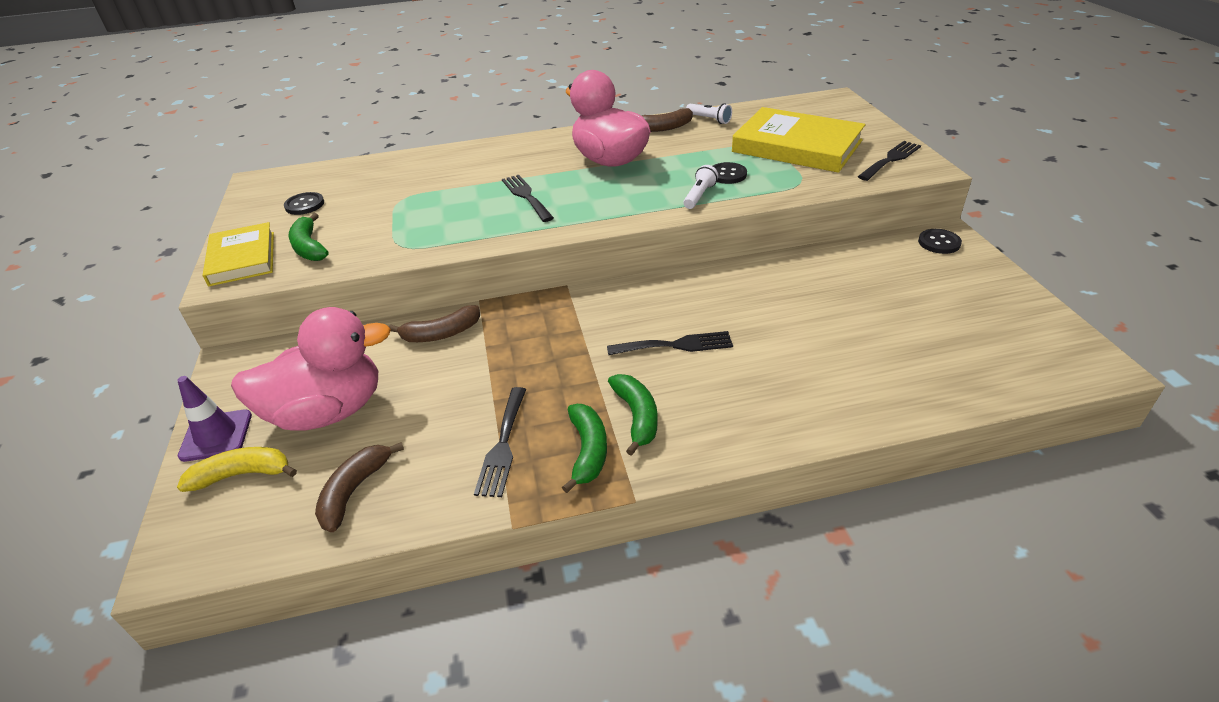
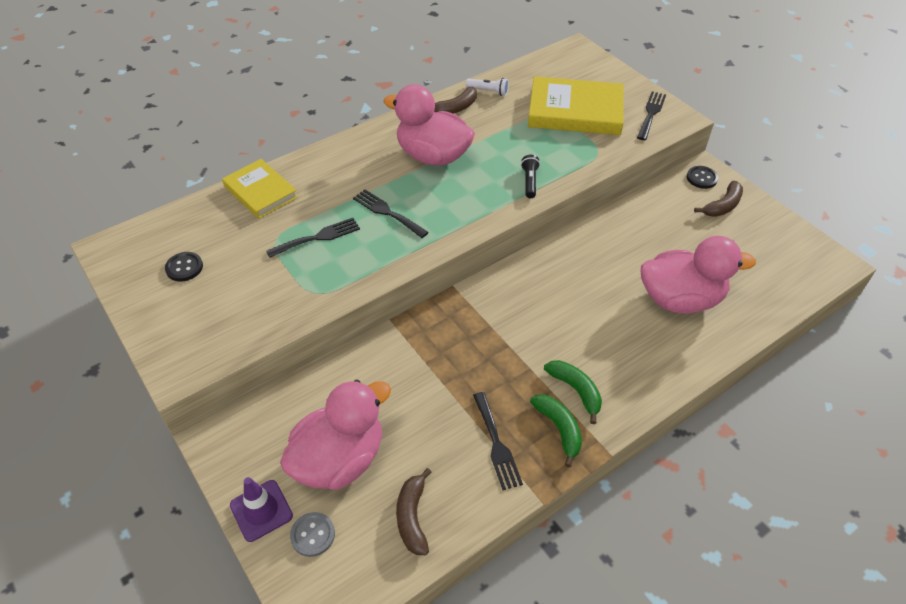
camera: 25 degrees left, 10 degrees up
(242, 258) = (175, 343): yellow book -> yellow book (260, 192)
(242, 474) = (313, 535): yellow banana -> grey button
(309, 247) = (230, 315): green banana -> none
(441, 334) = (381, 360): brown banana -> brown banana (722, 206)
(676, 345) = (568, 321): black fork -> black fork (318, 237)
(699, 196) = (529, 182): white flashlight -> black flashlight
(727, 174) = (538, 154): black button -> none
(836, 355) = (680, 299): none -> pink duck

